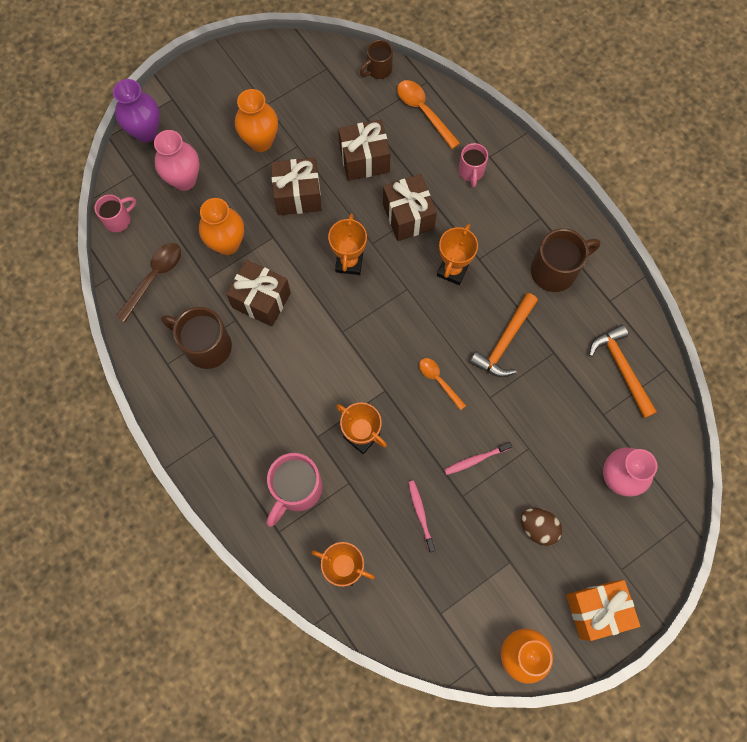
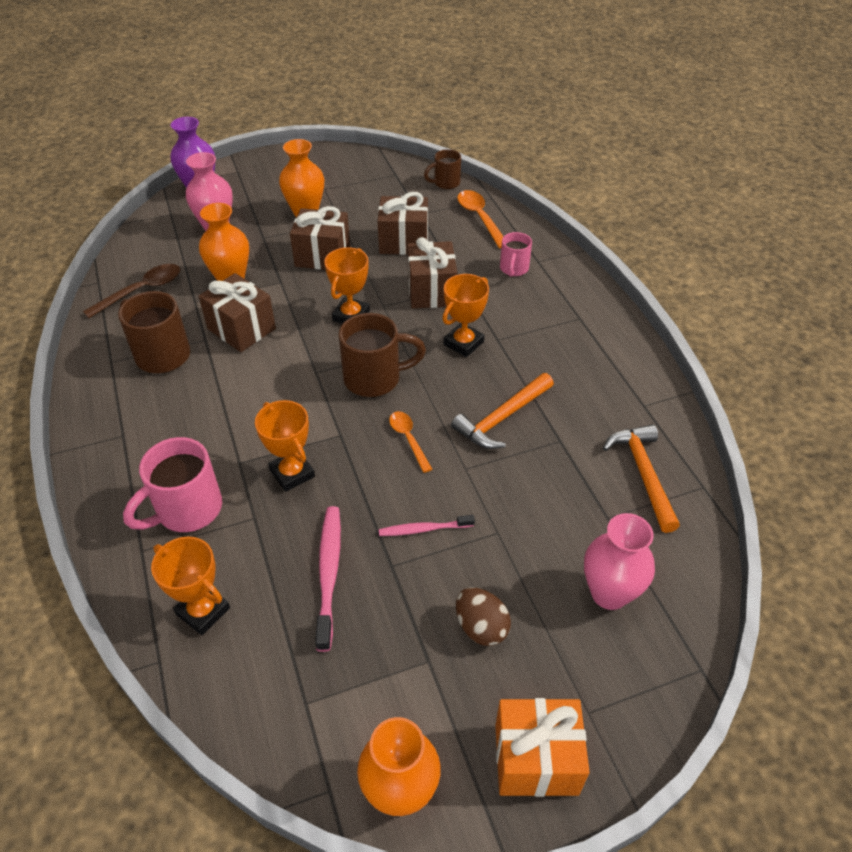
camera: 15 degrees right, 25 degrees down
(119, 219) = (135, 242): pink mug -> none
(420, 514) = (329, 573): pink toothbrush -> pink toothbrush, size x1.61
(555, 270) = (584, 365): brown mug -> brown mug (375, 378)

